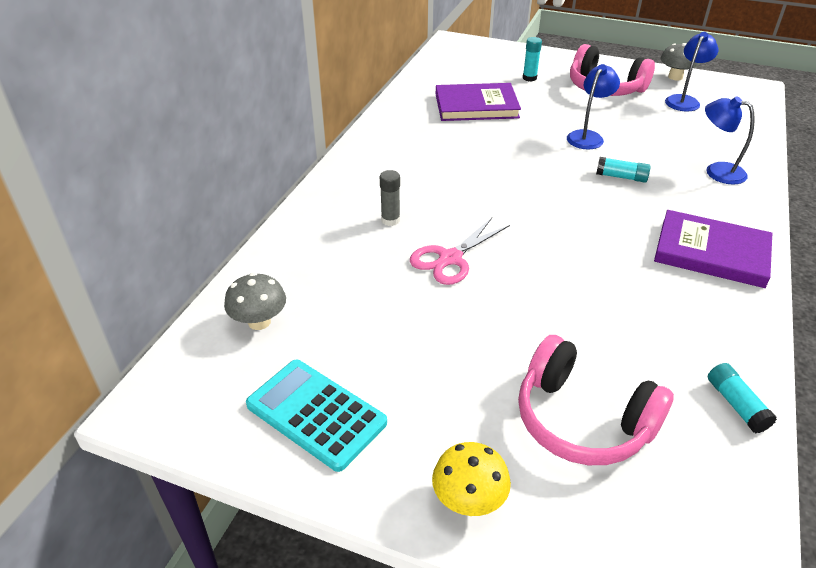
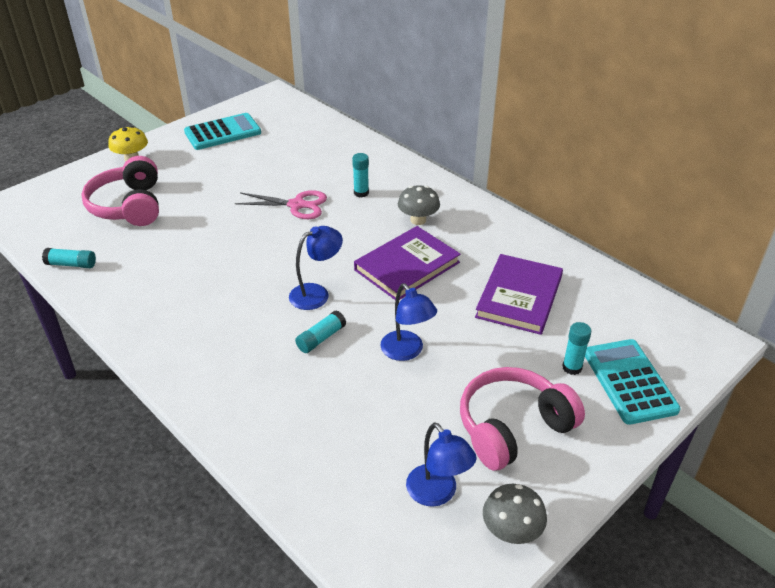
camera: 115 degrees right, 0 degrees up
(259, 322) = (303, 128): grey mushroom -> grey mushroom (418, 220)
(390, 220) = (361, 193): grey glue stick -> turquoise glue stick
(450, 258) = (296, 205): pink scissors -> pink scissors turned 120 degrees clockwise
(520, 61) = (629, 381): none -> turquoise calculator
(582, 420) = (129, 206): pink headphones -> pink headphones turned 75 degrees counterclockwise
(711, 252) = (183, 335): purple book -> purple book (407, 266)
(717, 171) = (276, 417): blue lamp -> blue lamp (316, 293)

